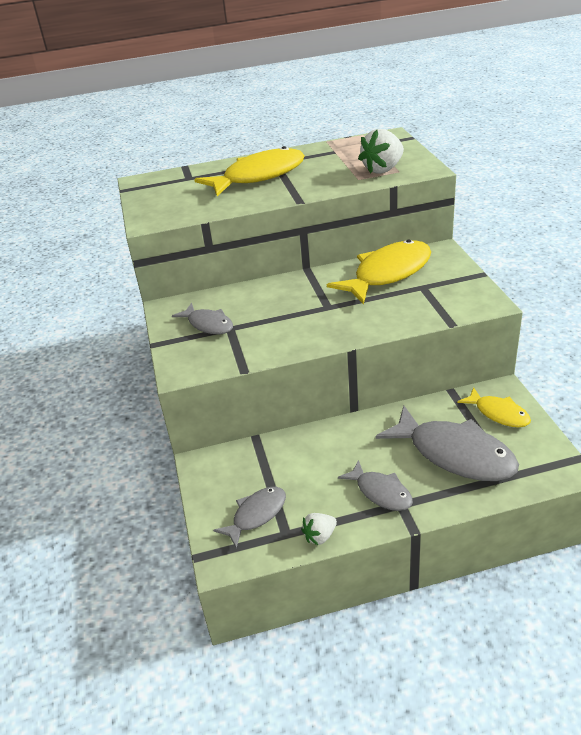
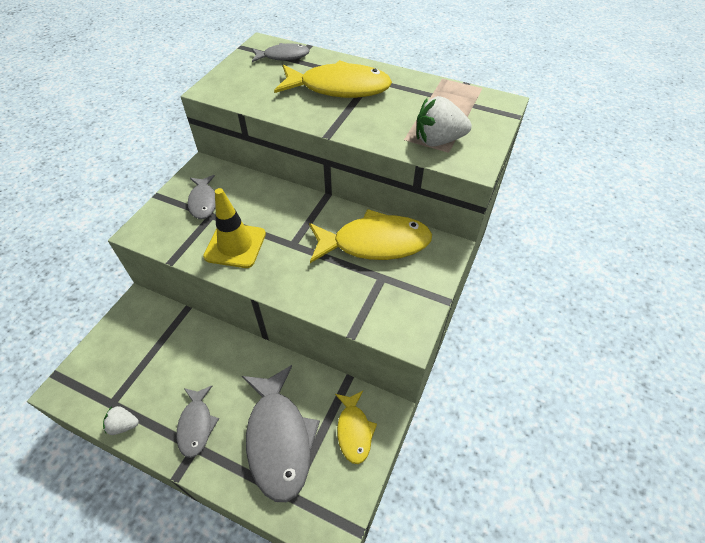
camera: 35 degrees right, 15 degrees up
(256, 515) = (114, 373): grey fish -> grey fish (283, 56)
(283, 332) = (235, 245): none -> yellow traffic cone

